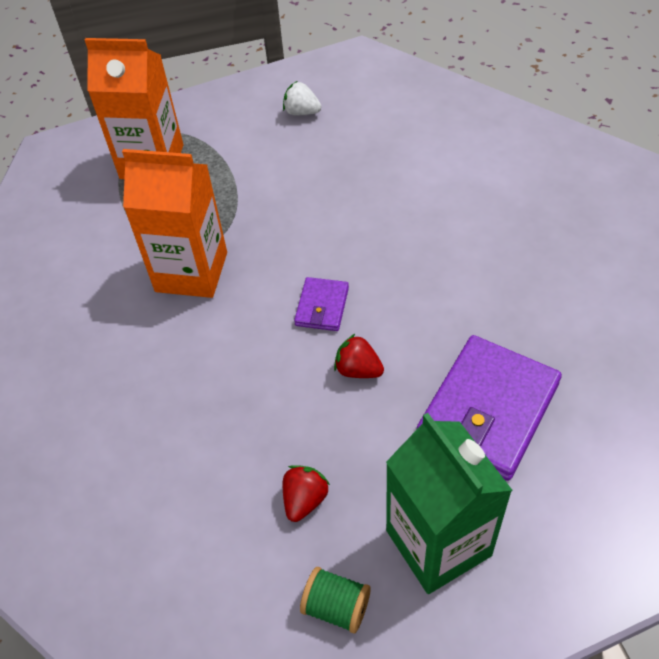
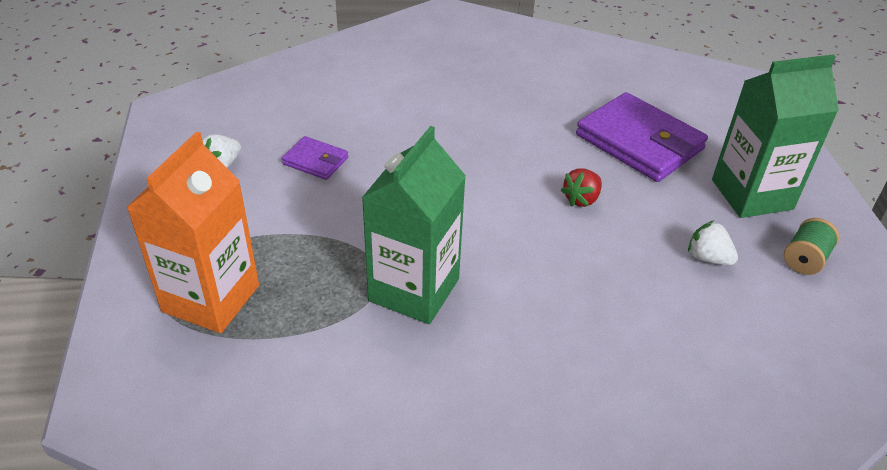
camera: 80 degrees left, 10 degrees down
(191, 272) = (414, 290): orange carton -> green carton
(304, 500) = (708, 258): red strawberry -> white strawberry
(322, 306) = (501, 206): purple wallet -> purple wallet (315, 161)

